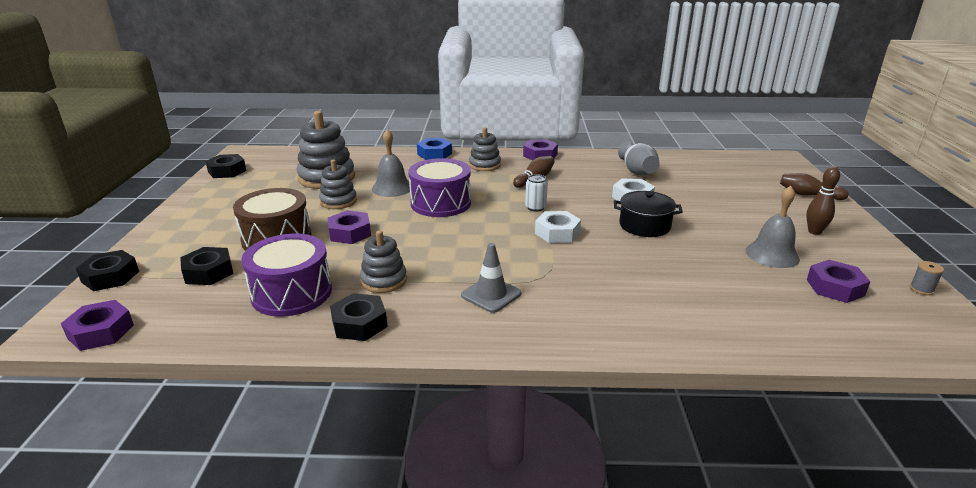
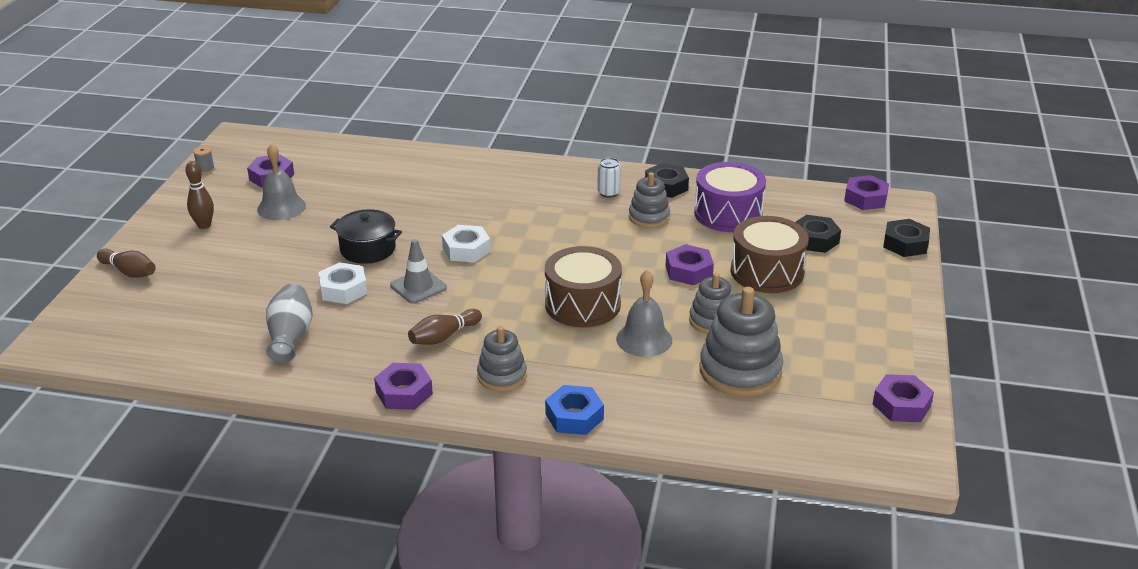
camera: 170 degrees left, 5 degrees up
(227, 171) = (901, 405): black nut -> purple nut
(441, 203) = (582, 304): purple drum -> brown drum
(491, 294) = (558, 197): grey traffic cone -> grey traffic cone (418, 287)
(535, 207) = (470, 286): white can -> white can (608, 193)

